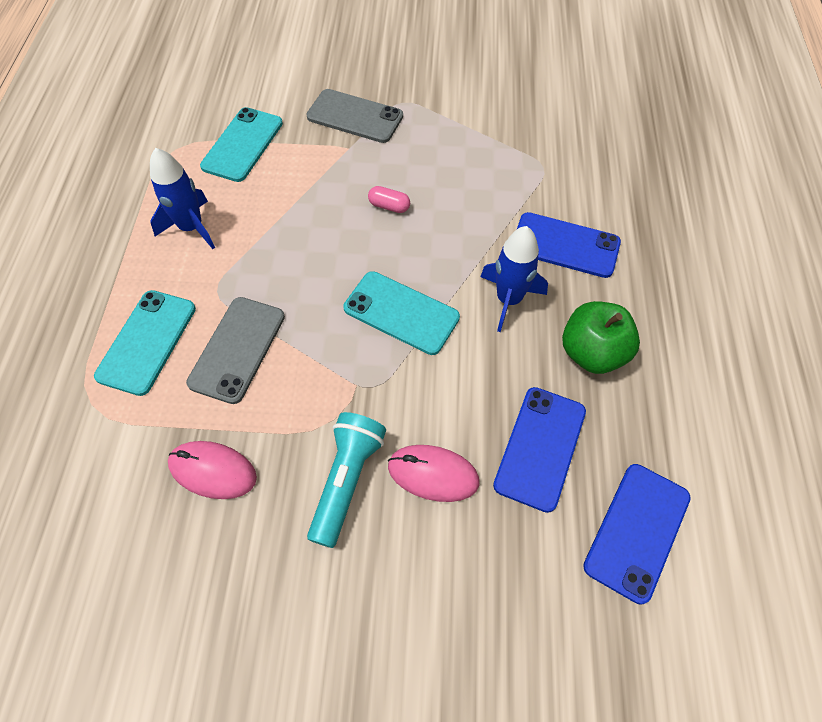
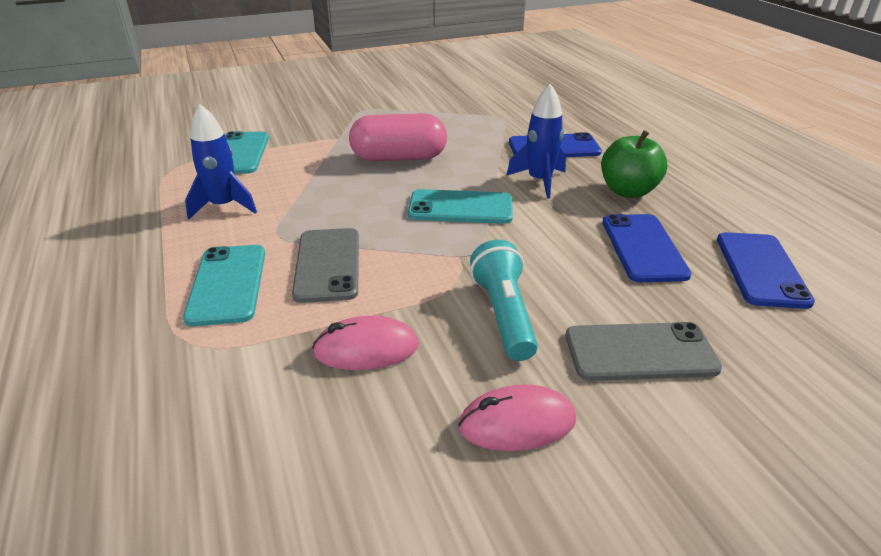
camera: 25 degrees left, 25 degrees down
(355, 116) = (330, 122): grey phone -> grey phone (640, 352)
(389, 206) = (399, 158): pink capsule -> pink capsule, size x2.44
(433, 474) = (575, 287): pink mouse -> pink mouse (517, 423)

